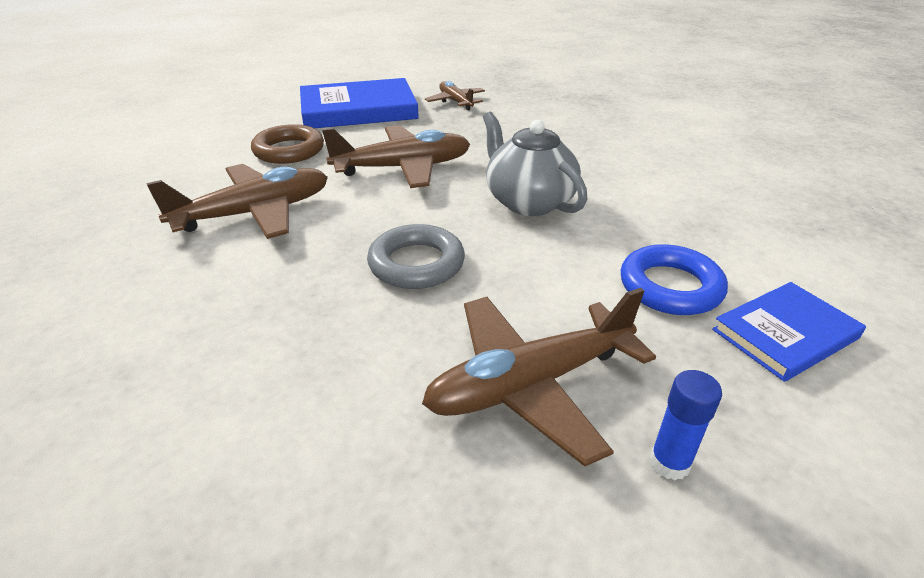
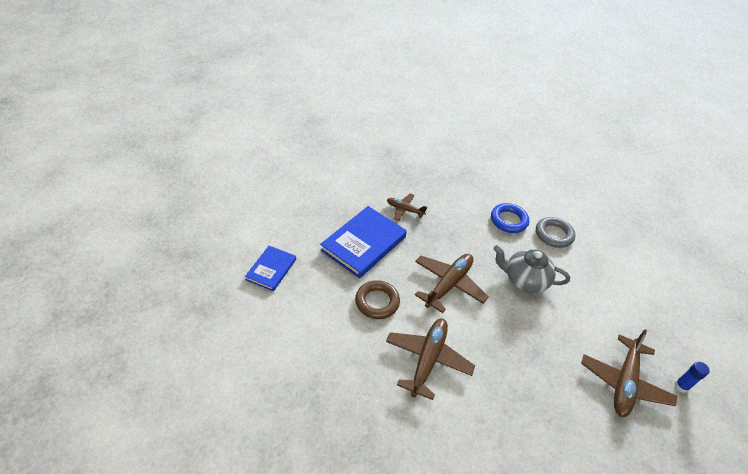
camera: 40 degrees left, 10 degrees up
(416, 264) = (529, 347): grey ring -> grey ring (554, 235)
(670, 287) = (615, 305): blue ring -> blue ring (508, 220)
(785, 334) = (662, 308): blue book -> blue book (271, 269)

